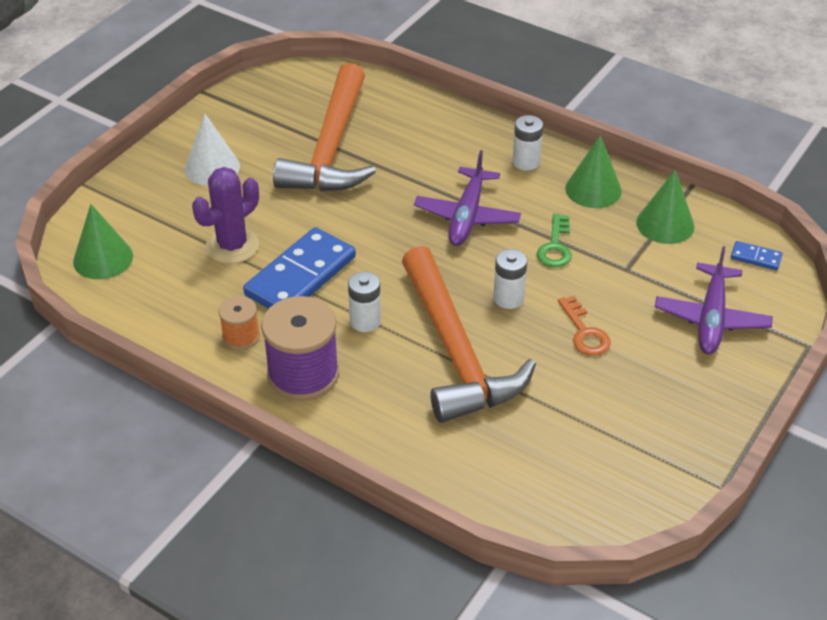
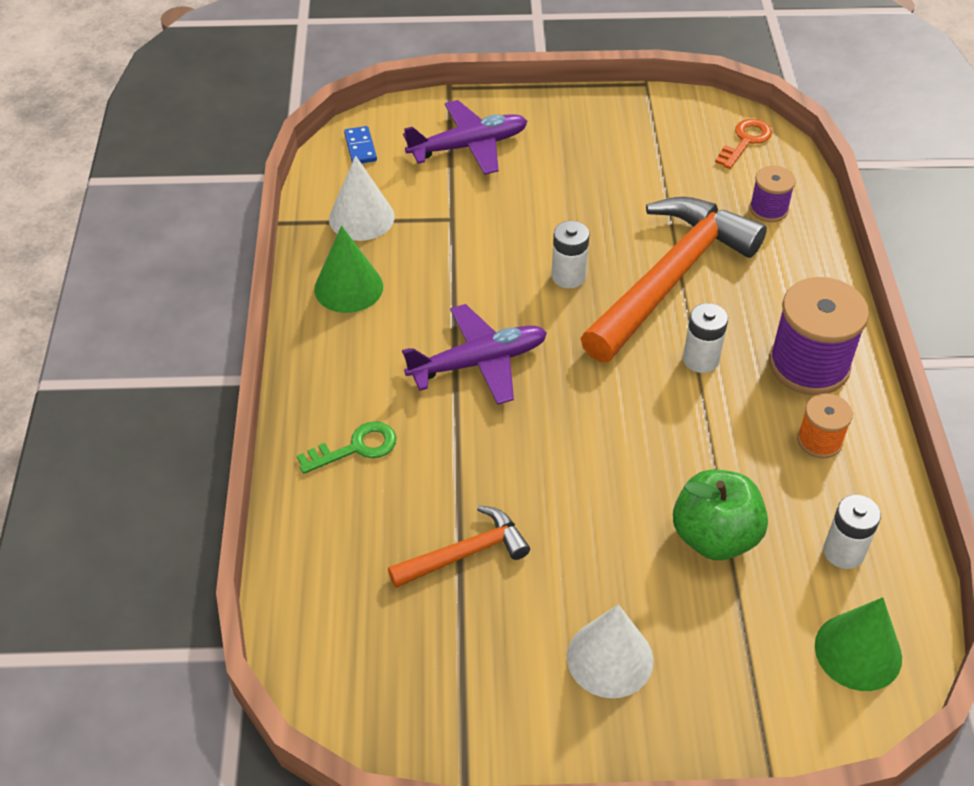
camera: 125 degrees left, 5 degrees up
(232, 246) = (714, 537): purple cactus -> green apple
(300, 276) = (696, 446): blue domino -> none
(331, 148) = (465, 553): orange hammer -> orange hammer, size x0.49
(478, 462) = (768, 209): none -> purple spool
(526, 162) = (344, 359): white battery -> white battery (843, 552)
(555, 246) = (464, 277): green key -> green key (356, 448)
(585, 332) = (561, 211): orange key -> orange key (745, 141)
(665, 224) = (361, 217): green cone -> white cone

